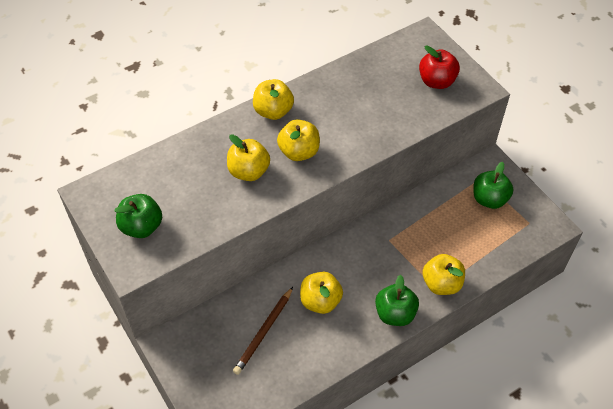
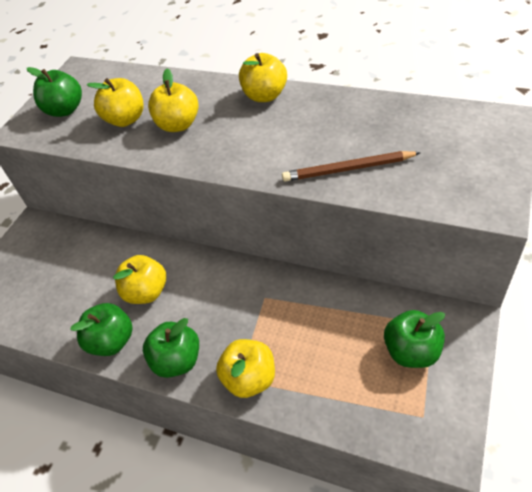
camera: 60 degrees right, 5 degrees down
(264, 332) = (83, 275): brown pencil -> brown pencil (348, 169)
(299, 152) = (233, 137): yellow apple -> yellow apple (125, 119)
(345, 343) = (112, 341): none -> green apple
(436, 81) = (452, 168): red apple -> none

